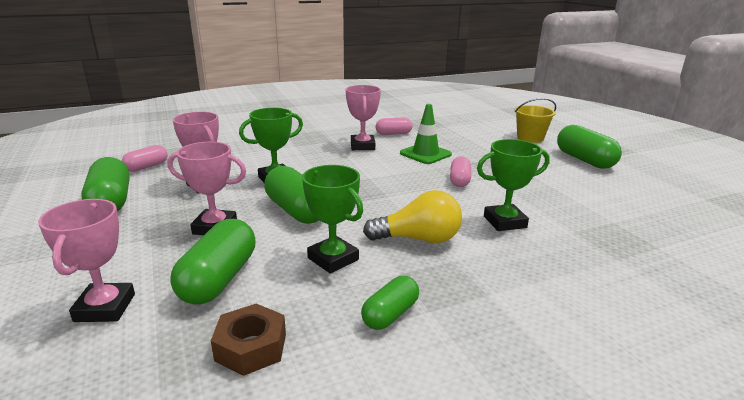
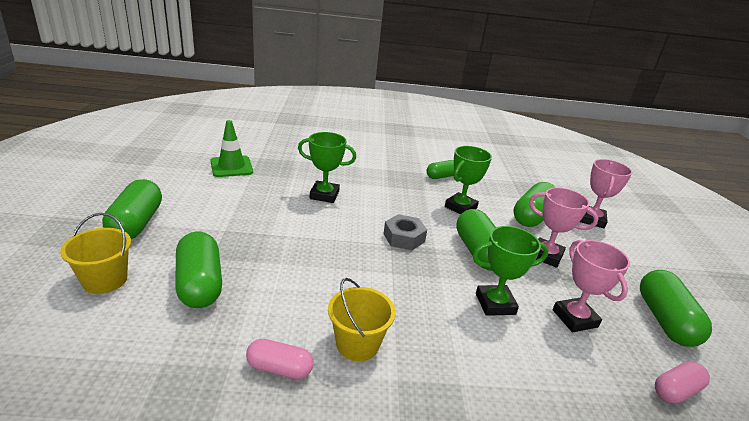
camera: 160 degrees left, 5 degrees up
(251, 347) = (510, 184): brown nut -> none
(333, 259) = (460, 207): green trophy -> green trophy turned 60 degrees clockwise
(362, 146) = (357, 344): pink trophy -> yellow bucket
(379, 204) = (404, 238): none -> grey nut
(418, 239) = (397, 202): yellow light bulb -> none
(425, 154) = (290, 293): green traffic cone -> green traffic cone (231, 167)
(459, 180) = (305, 240): pink capsule -> none
(482, 146) = (200, 284): none -> green capsule

